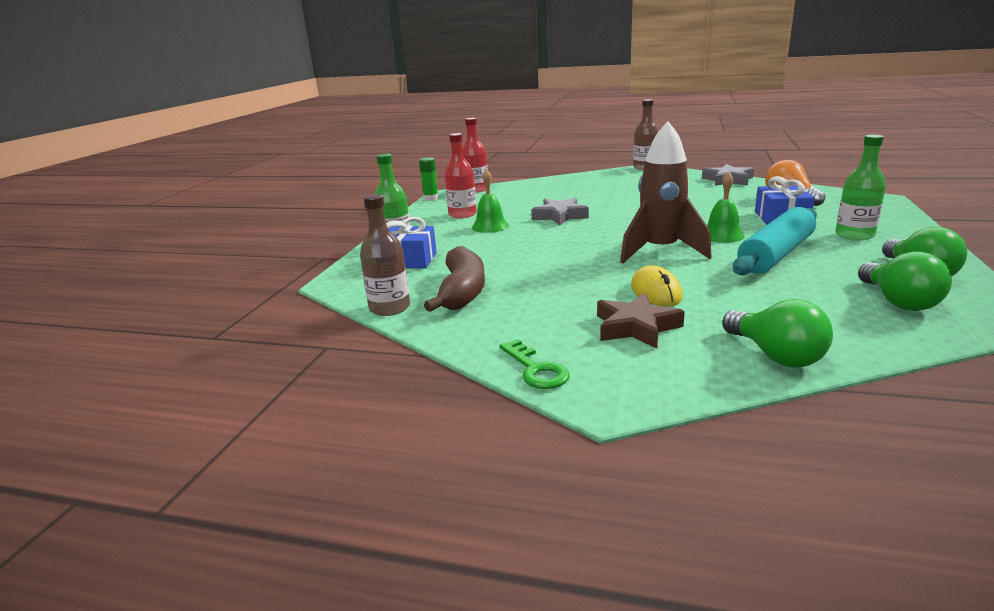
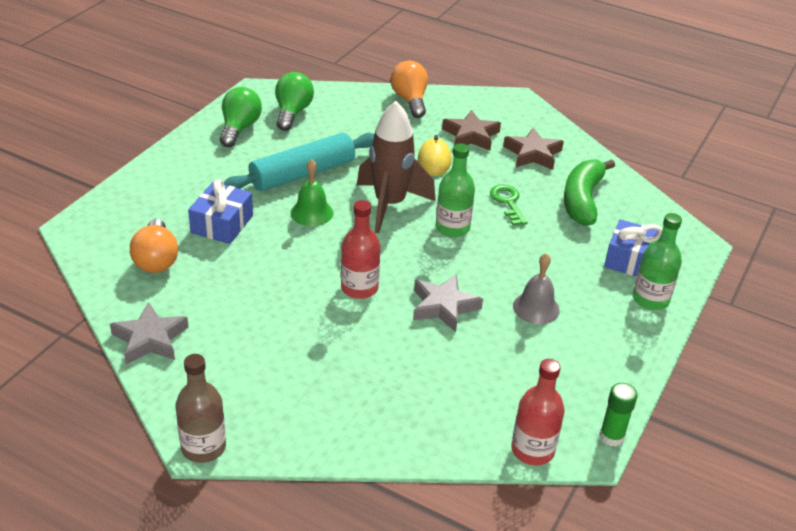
camera: 170 degrees left, 15 degrees up
(390, 308) = (642, 197): brown bottle -> none
(462, 214) = (566, 355): red bottle -> red bottle (359, 288)
(462, 292) = (582, 200): brown banana -> green banana
(490, 226) = (536, 308): green bell -> grey bell
(536, 369) = (546, 123): green key -> green key (508, 202)
(538, 324) = (532, 154): none -> brown star
(775, 355) = (410, 100): green light bulb -> orange light bulb
(854, 235) = (206, 178): green bottle -> green bottle (452, 228)

